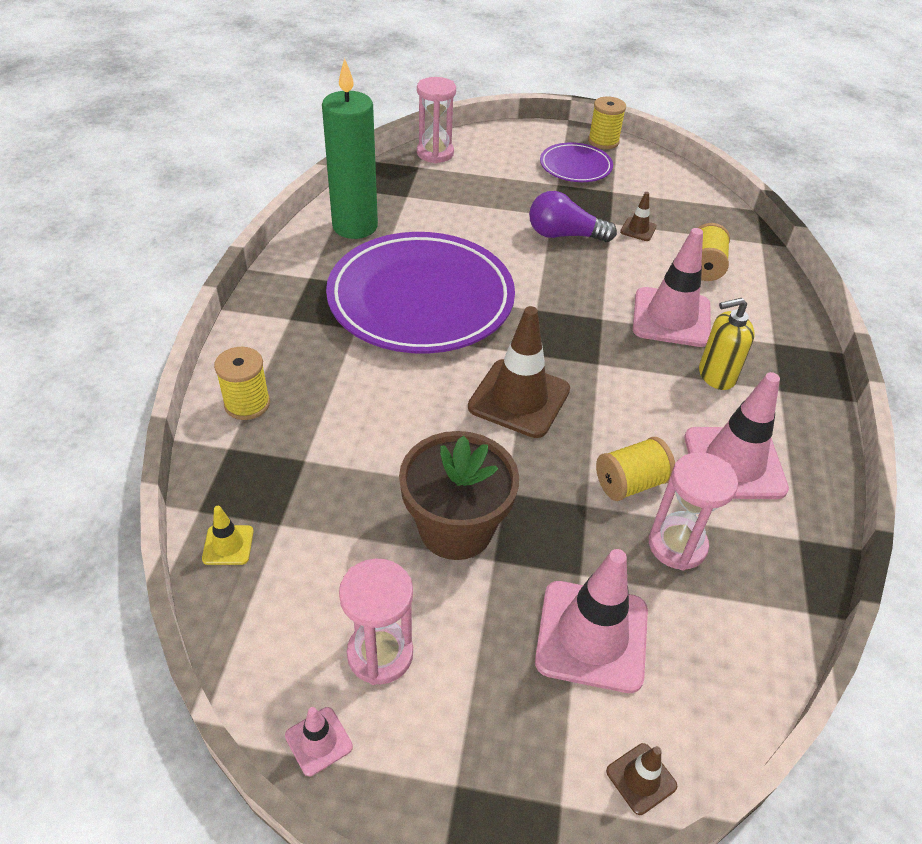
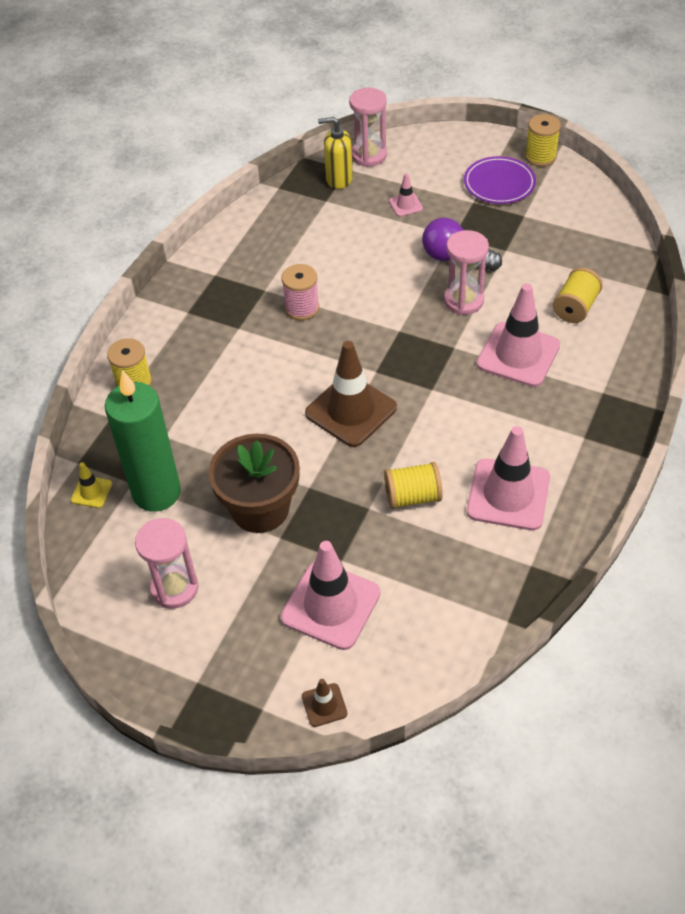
camera: 20 degrees right, 5 degrees up
(318, 741) = (116, 636): pink traffic cone -> pink traffic cone (405, 205)
(355, 226) = (269, 228): green candle -> green candle (156, 492)
(421, 299) = (302, 308): purple plate -> pink spool
(638, 229) = (529, 260): brown traffic cone -> none
(677, 545) = (427, 552): pink hourglass -> pink hourglass (463, 301)
(716, 375) = (532, 415): yellow soap dispenser -> yellow soap dispenser (338, 179)

